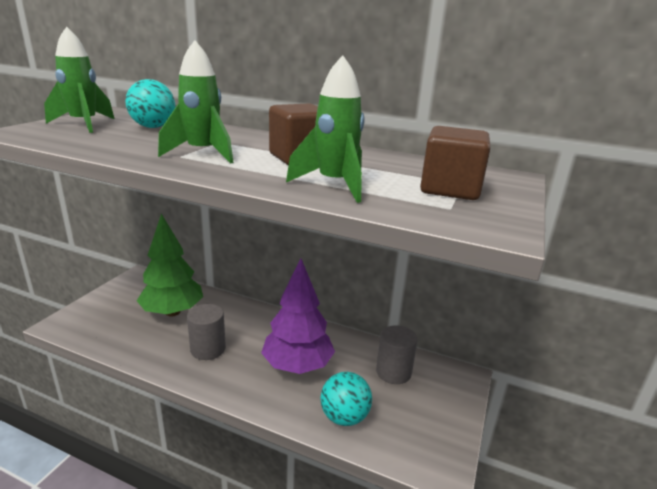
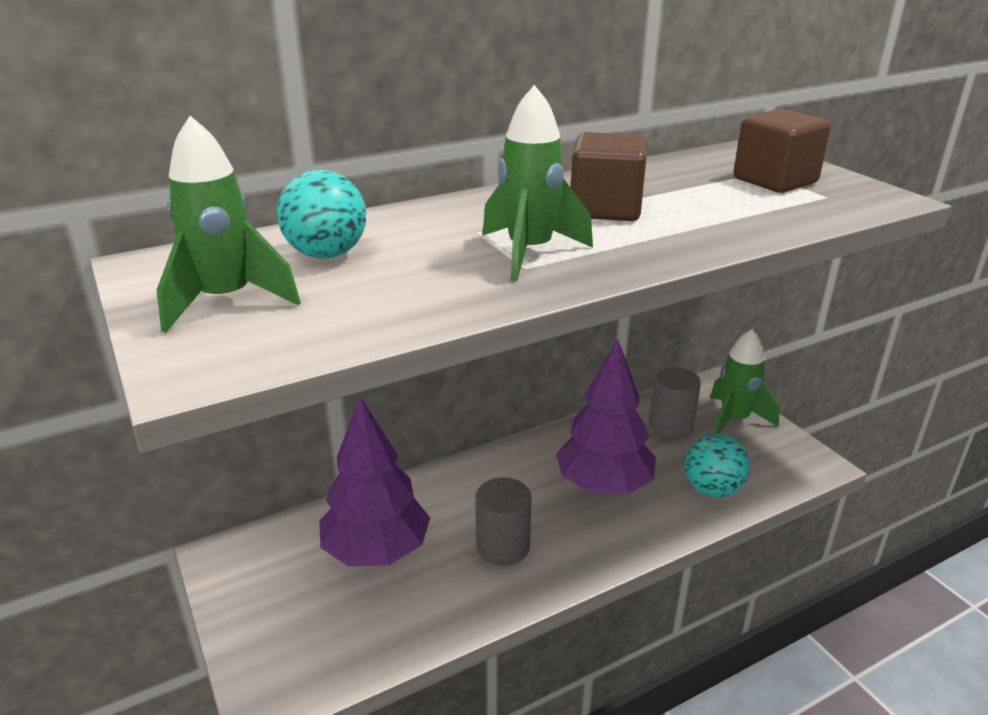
camera: 50 degrees left, 5 degrees up
(173, 312) = (376, 551): green tree -> purple tree
(334, 185) = (725, 220): green rocket -> green rocket (734, 420)

